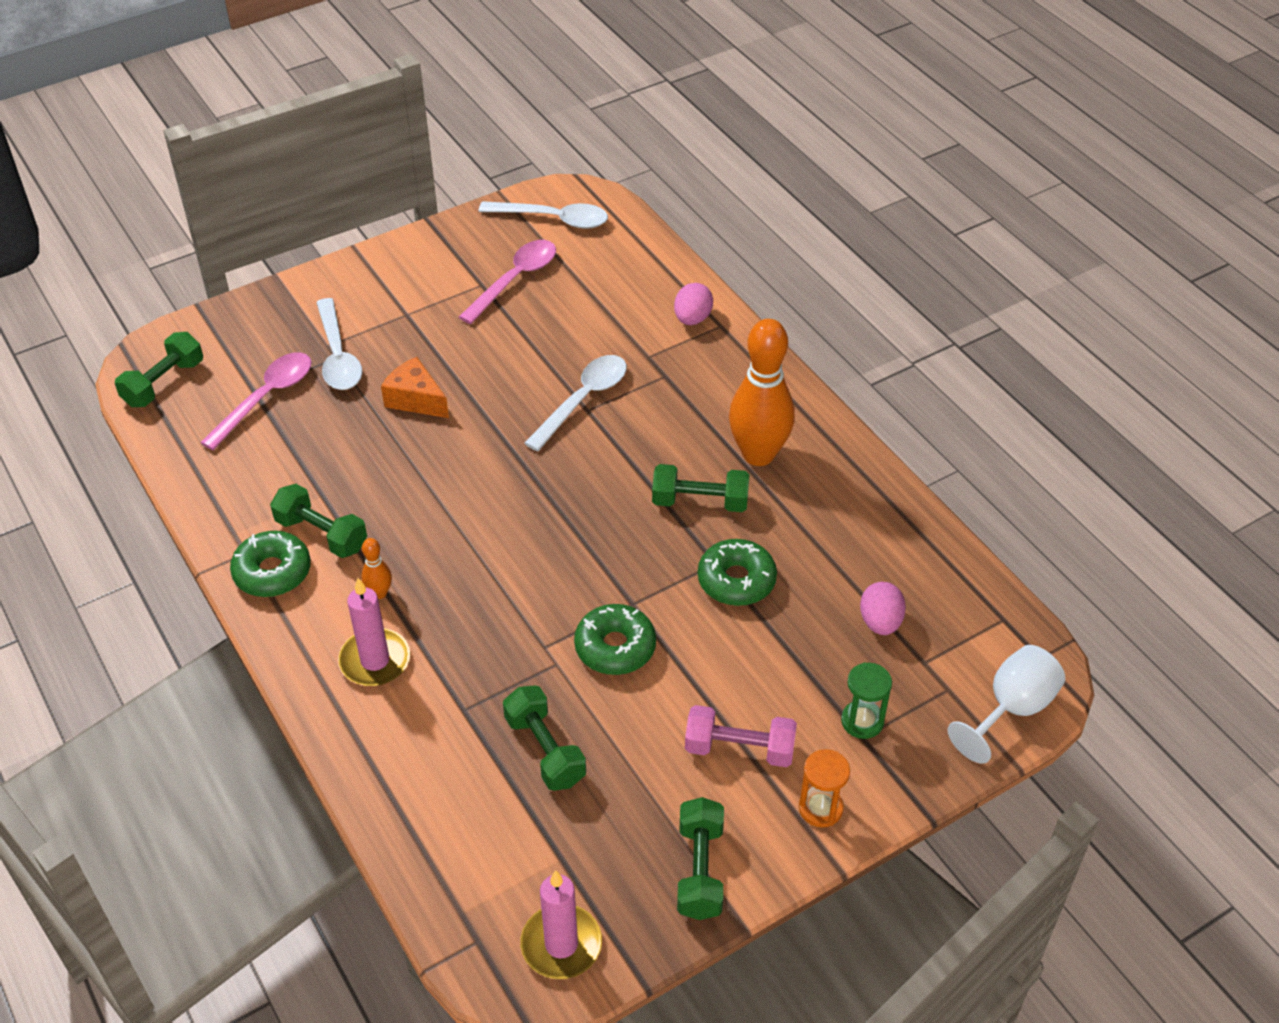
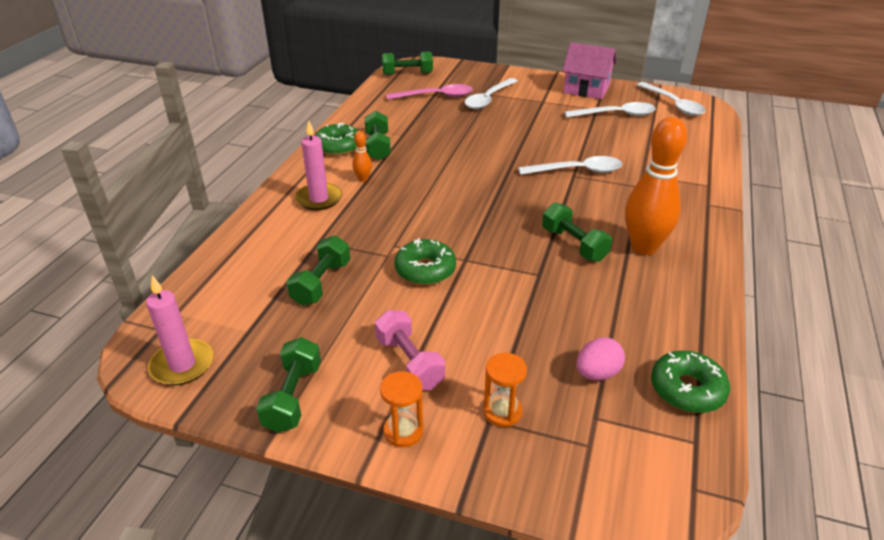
camera: 50 degrees right, 10 degrees down
(415, 399) = (496, 128): orange cheese -> none
(429, 257) = (586, 89): none -> pink house
(515, 280) = (616, 115): pink spoon -> white spoon
(692, 319) = (694, 174): pink egg -> none
(700, 870) = (293, 397): green dumbbell -> green dumbbell turned 45 degrees counterclockwise
(736, 580) = (538, 289): green donut -> green donut (687, 389)
(862, 721) = (502, 412): green hourglass -> orange hourglass
(1011, 709) = (620, 497): white goblet -> none

